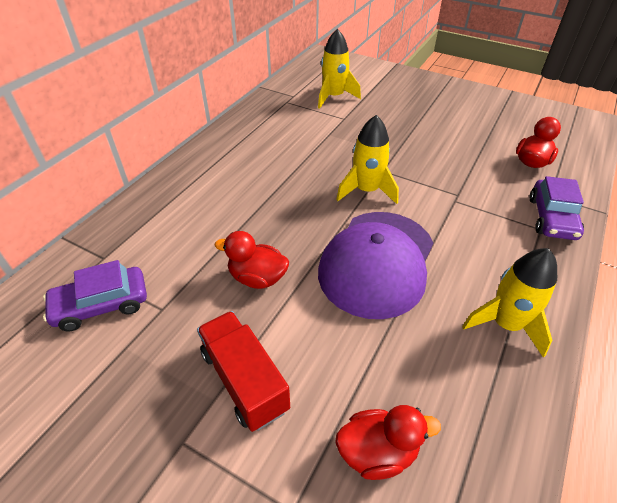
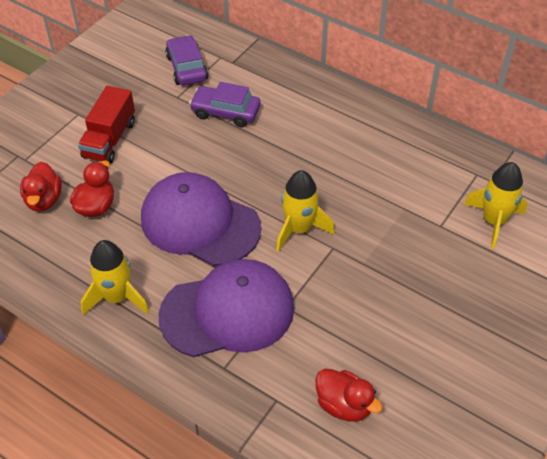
camera: 95 degrees right, 5 degrees up
(244, 380) = (109, 139): red truck -> red truck turned 135 degrees clockwise
(257, 278) = (196, 146): red duck -> red duck (96, 206)
(480, 231) = (228, 312): none -> purple cap
(552, 218) = (238, 385): purple car -> purple car (225, 112)

